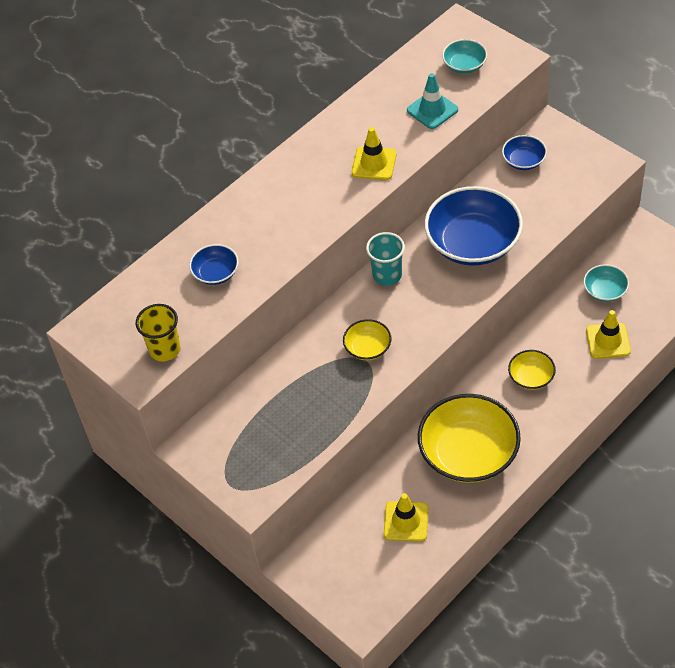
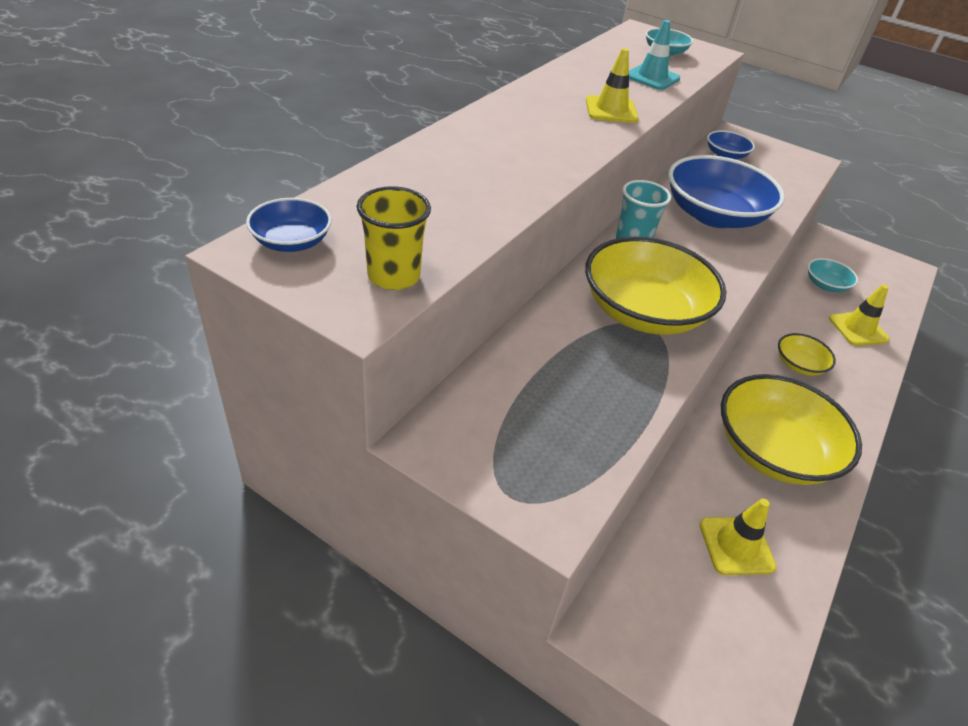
camera: 20 degrees left, 10 degrees down
(216, 273) = (449, 194): blue bowl -> blue bowl (292, 242)
(368, 348) = (644, 312): yellow bowl -> yellow bowl, size x2.09

